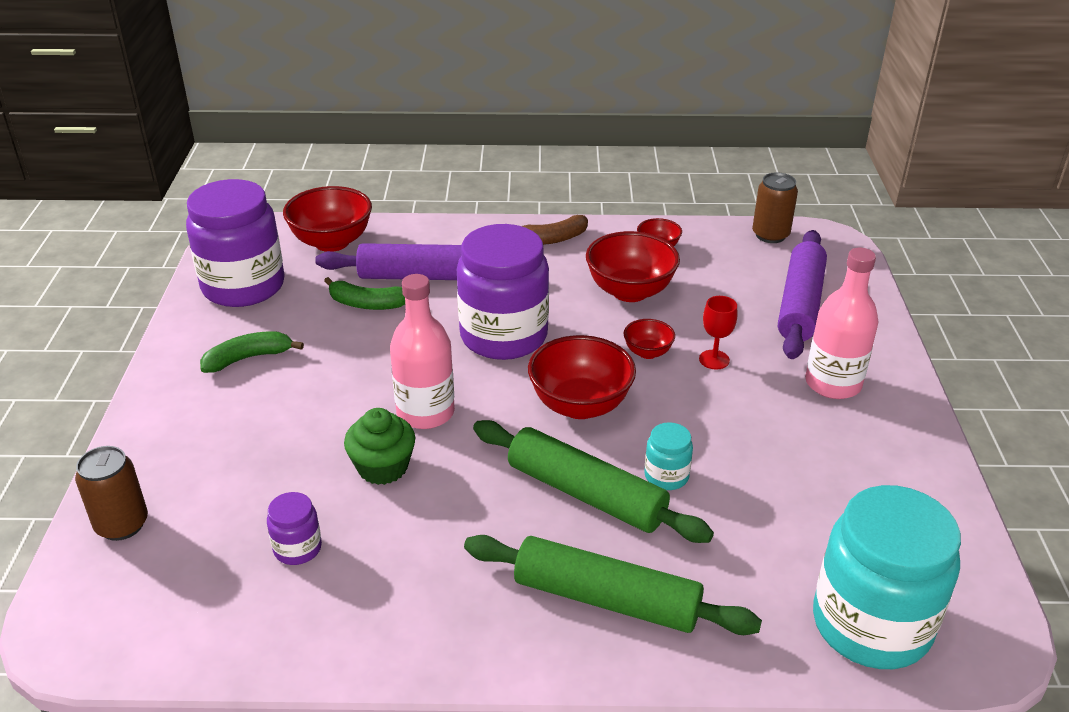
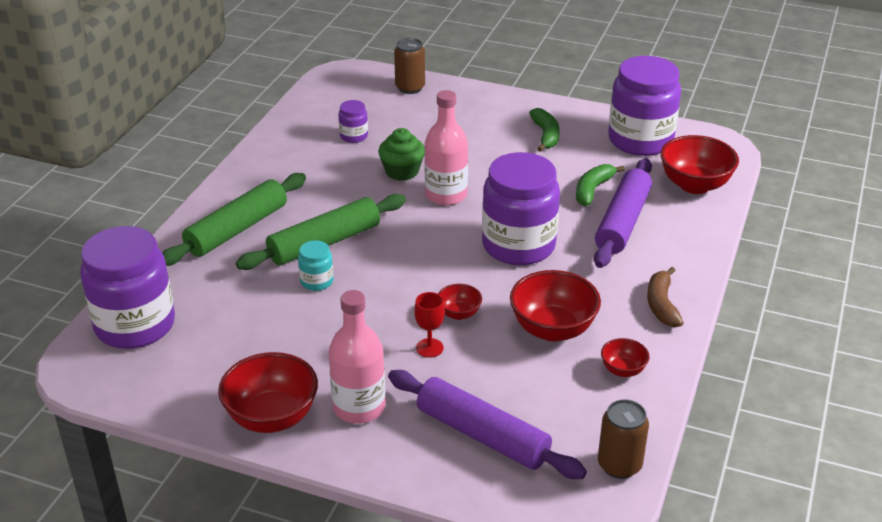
camera: 110 degrees right, 0 degrees up
(580, 405) = (414, 262): red bowl -> red bowl (272, 417)
(871, 624) = (135, 325): turquoise jar -> purple jar

